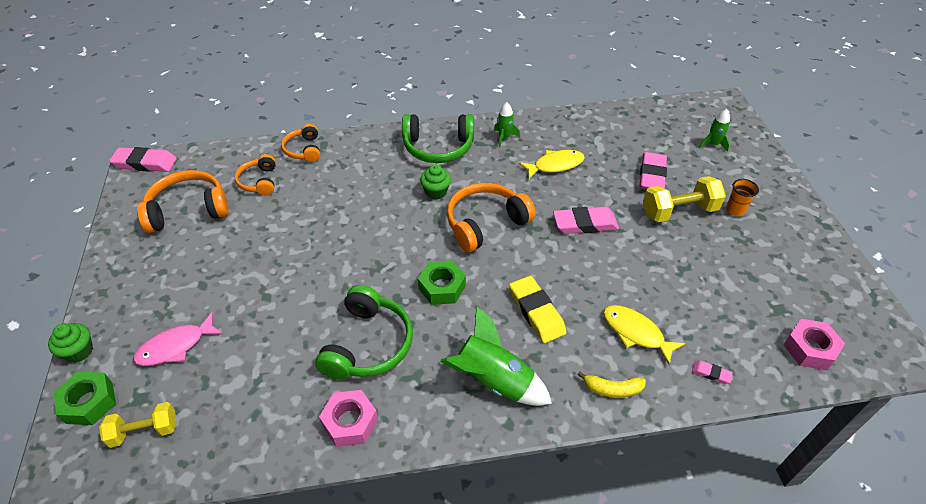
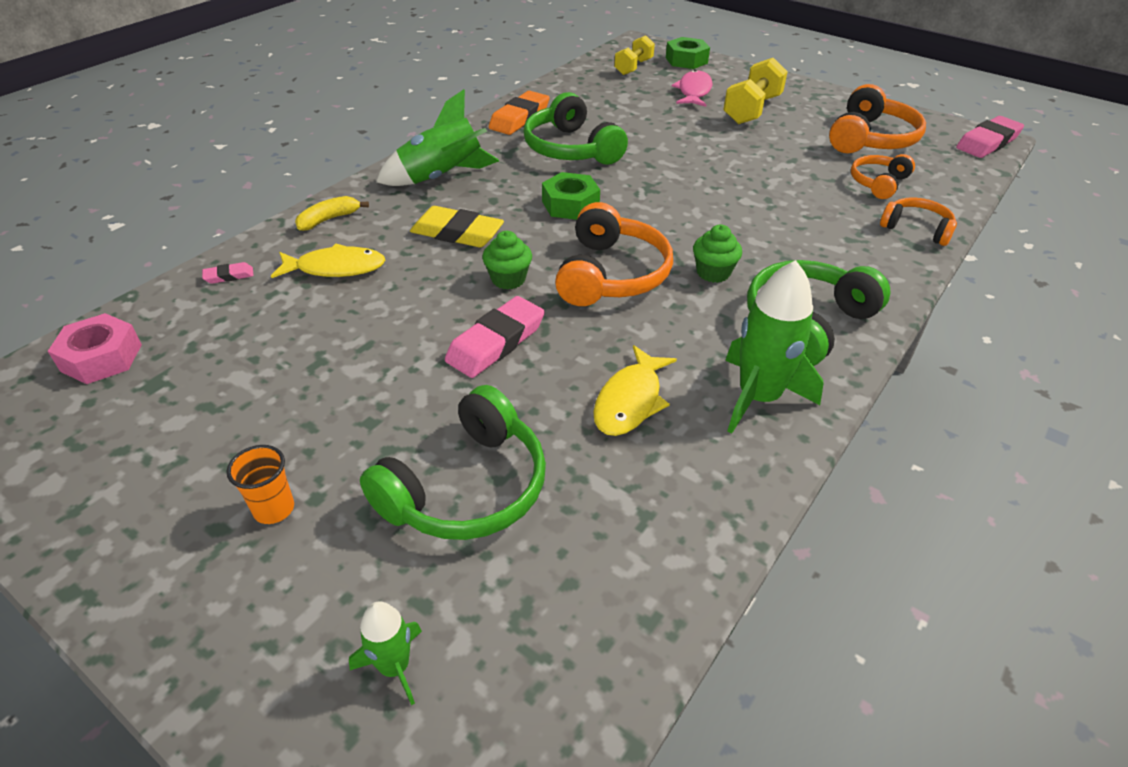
camera: 135 degrees right, 5 degrees down
(79, 351) = (741, 67): green cupcake -> green cupcake (508, 279)
(259, 181) = (878, 183): orange headphones -> orange headphones turned 90 degrees counterclockwise
(350, 422) = (519, 118): pink nut -> orange eraser
(504, 138) = (758, 397): green rocket -> green rocket, size x1.86
(652, 175) = (466, 487): pink eraser -> green headphones
(679, 211) = (374, 444): yellow dumbbell -> yellow dumbbell (752, 110)

